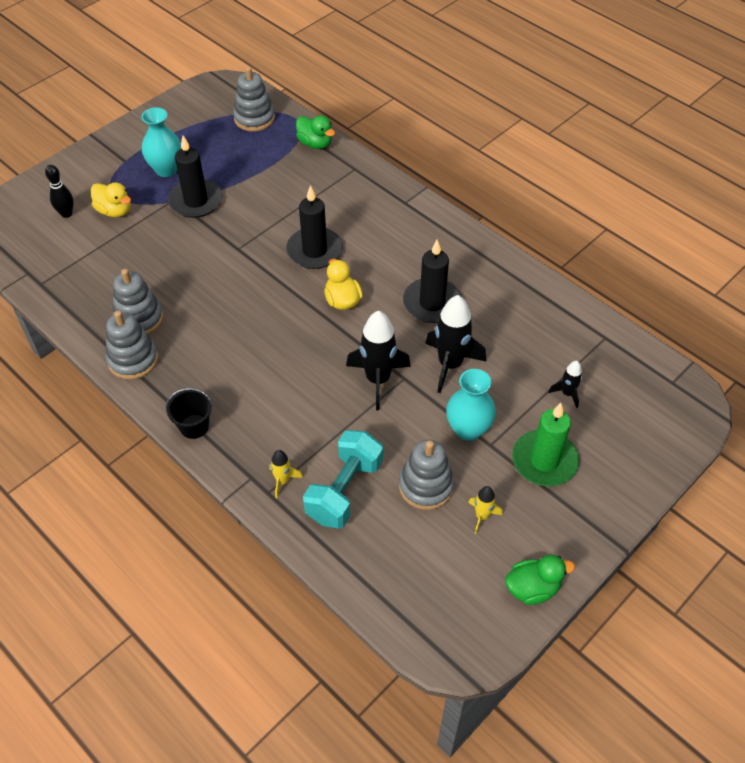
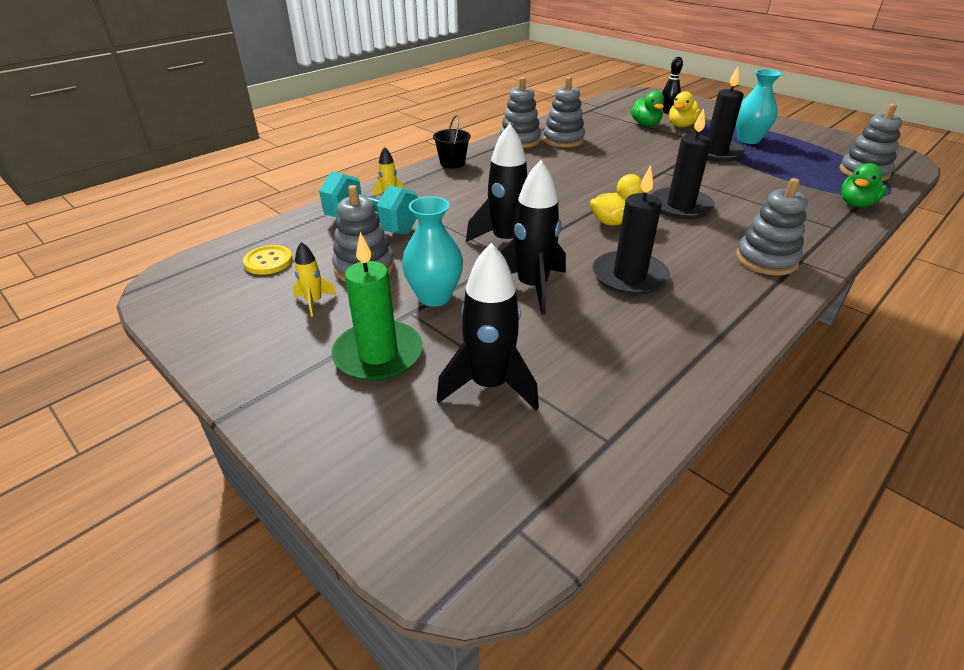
camera: 90 degrees right, 15 degrees down
(405, 220) = (766, 260): none -> grey stacking toy
(417, 570) = (268, 261): none -> yellow button
(532, 588) = (207, 333): green duck -> green duck (645, 124)
(567, 393) = (489, 385): black rocket -> black rocket, size x1.98

